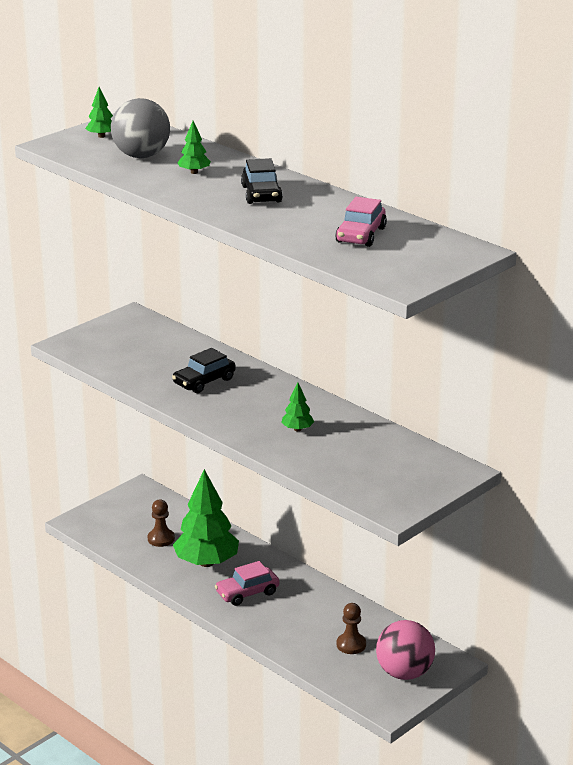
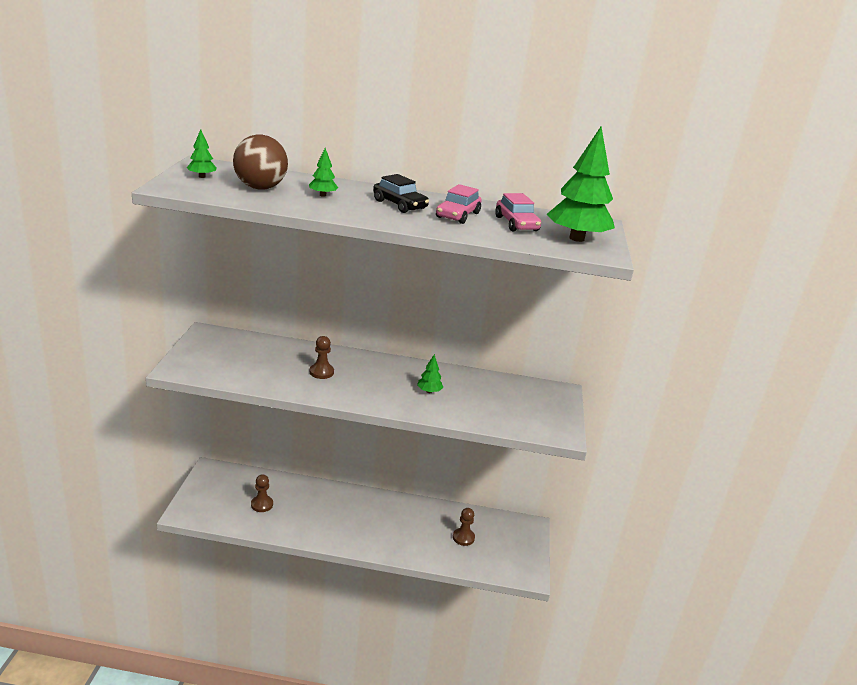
camera: 40 degrees left, 0 degrees up
(141, 156) = (260, 188): grey ball -> brown ball
(204, 381) = (321, 372): black car -> brown pawn
(206, 562) = (312, 511): green tree -> green tree (577, 238)
(247, 593) = (361, 525): pink car -> pink car (458, 215)
(404, 673) = (513, 545): pink ball -> none

